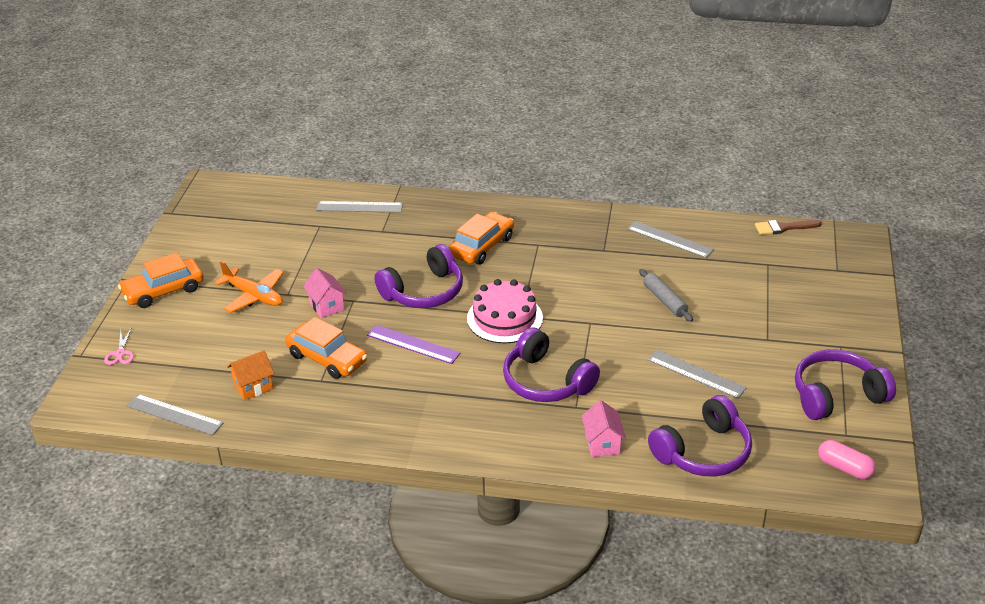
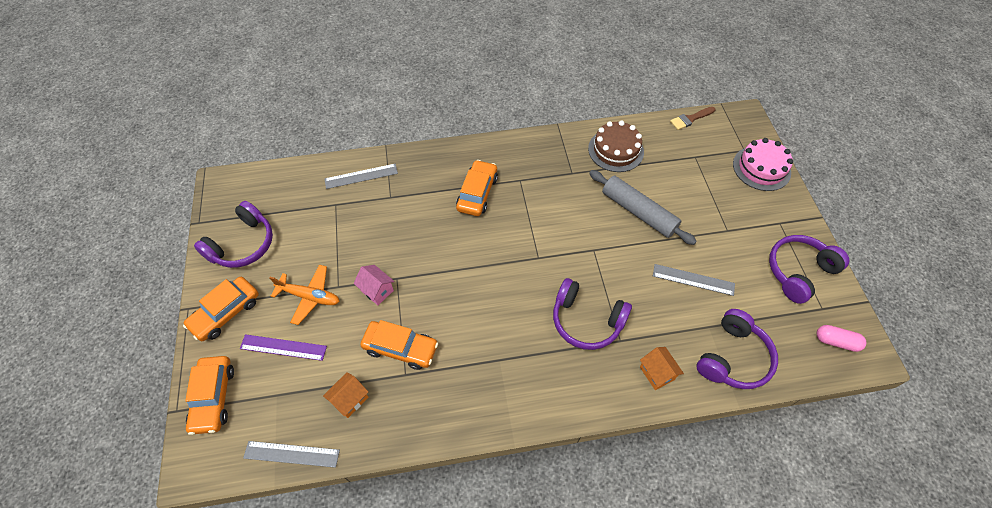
camera: 20 degrees left, 20 degrees up
(120, 354) = (213, 397): pink scissors -> orange car
(413, 344) = (465, 312): purple ruler -> purple ruler (283, 347)
(424, 291) = (451, 253): purple headphones -> purple headphones (243, 244)
(504, 318) = (527, 263): pink cake -> pink cake (761, 168)
(602, 444) = (657, 373): pink house -> orange house
(665, 300) = (638, 212): grey rolling pin -> grey rolling pin, size x1.74
(670, 239) = (616, 150): grey ruler -> brown cake

